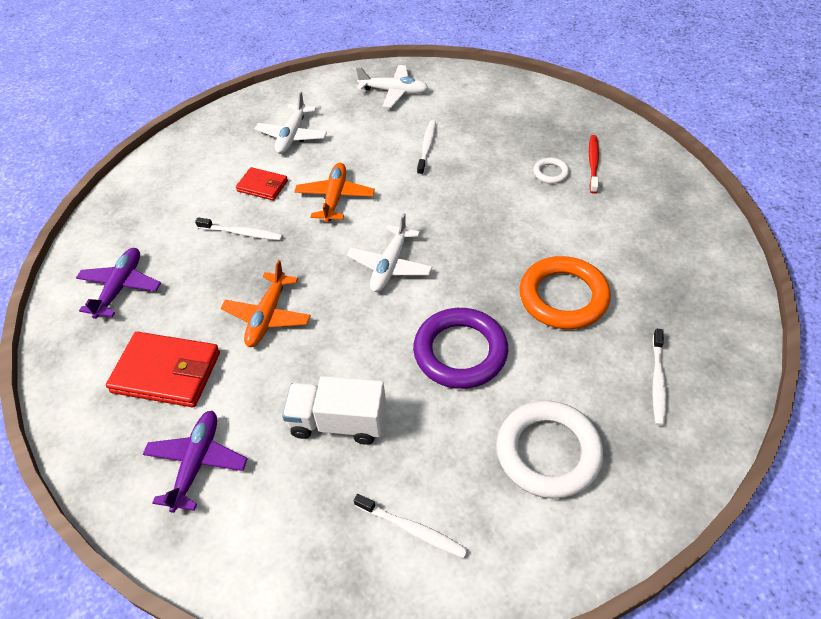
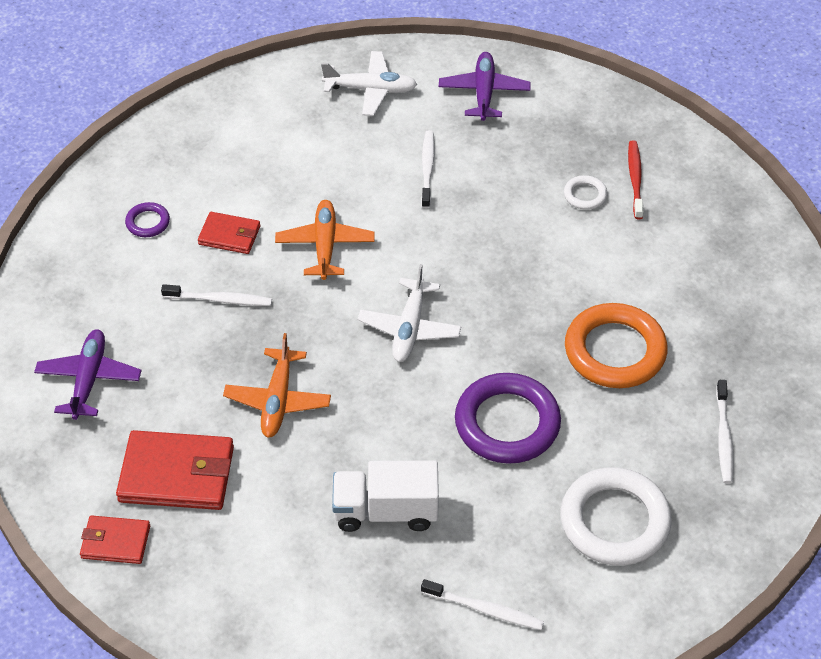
camera: 10 degrees left, 0 degrees up
(96, 428) = (115, 542): none -> red wallet
(197, 463) = (240, 567): purple plane -> purple plane (484, 92)
(203, 173) = (148, 222): none -> purple ring
(292, 136) = (250, 162): white plane -> none

